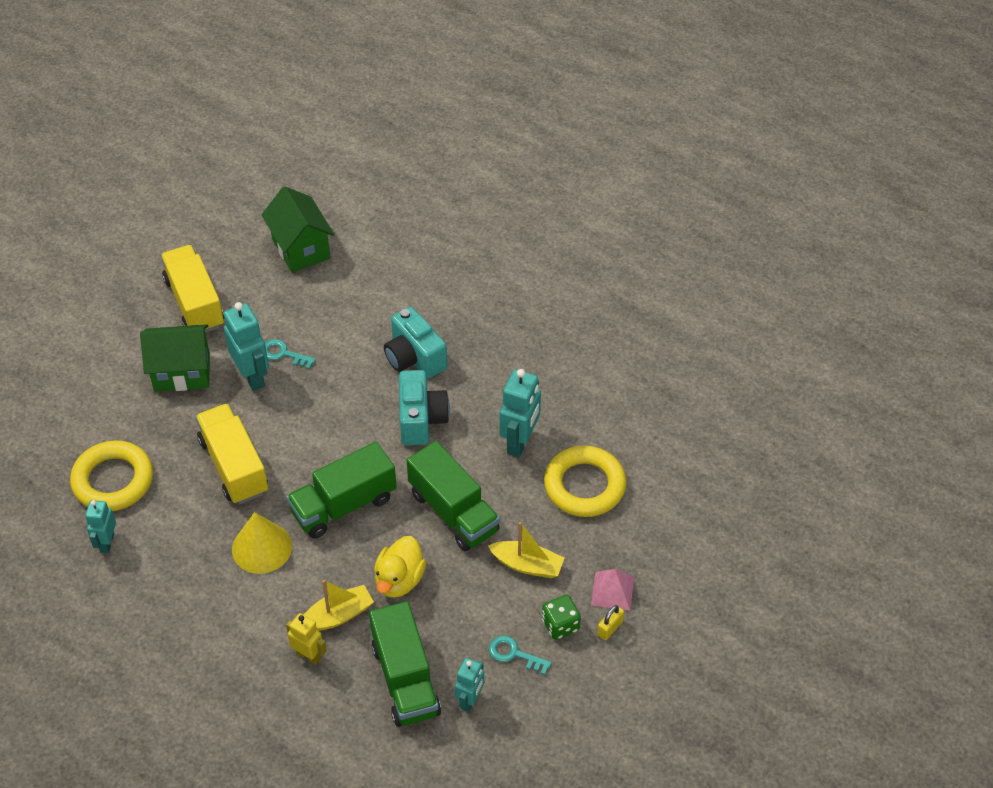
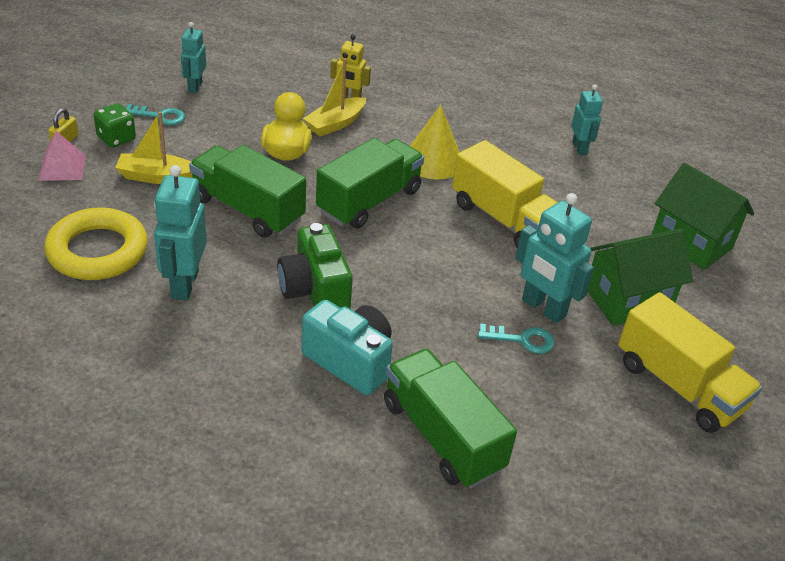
camera: 160 degrees right, 10 degrees down
(113, 480) = (615, 193): yellow ring -> none
(301, 249) = (591, 497): green house -> green house (691, 243)
(405, 679) = (257, 93): green truck -> green truck (442, 436)
(421, 419) = (315, 291): turquoise camera -> green camera

